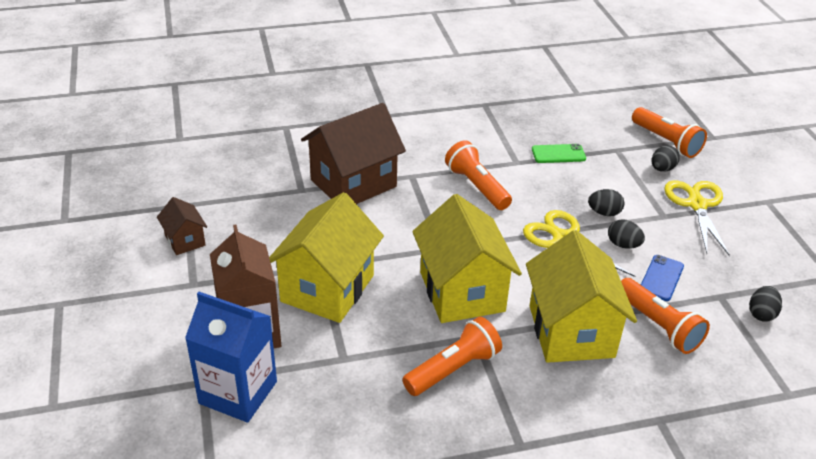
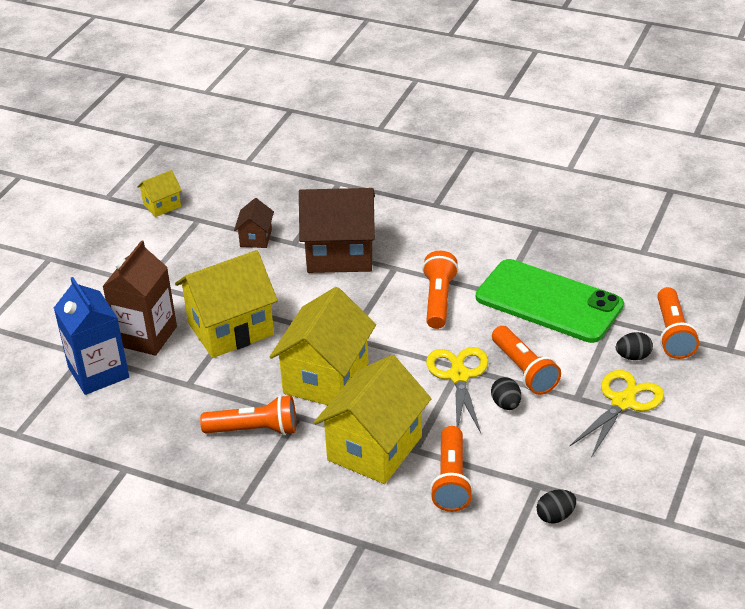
camera: 40 degrees right, 0 degrees up
(134, 206) = (162, 205): none -> yellow house
(185, 240) = (170, 247): brown house -> brown house (256, 238)
(558, 154) = (548, 301): green phone -> green phone, size x2.47
(604, 213) = (524, 370): black egg -> orange flashlight
(661, 278) = (504, 446): blue phone -> none

